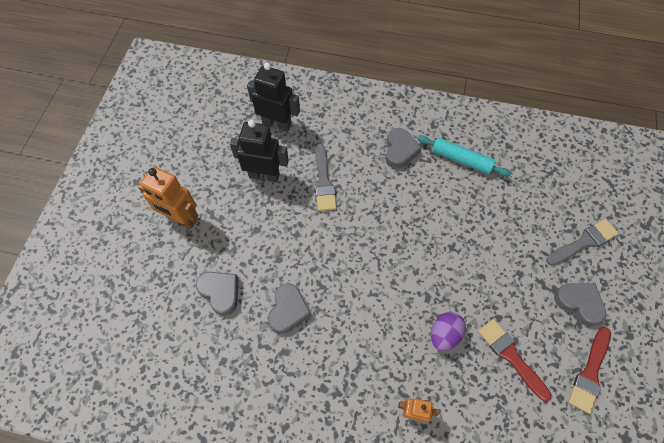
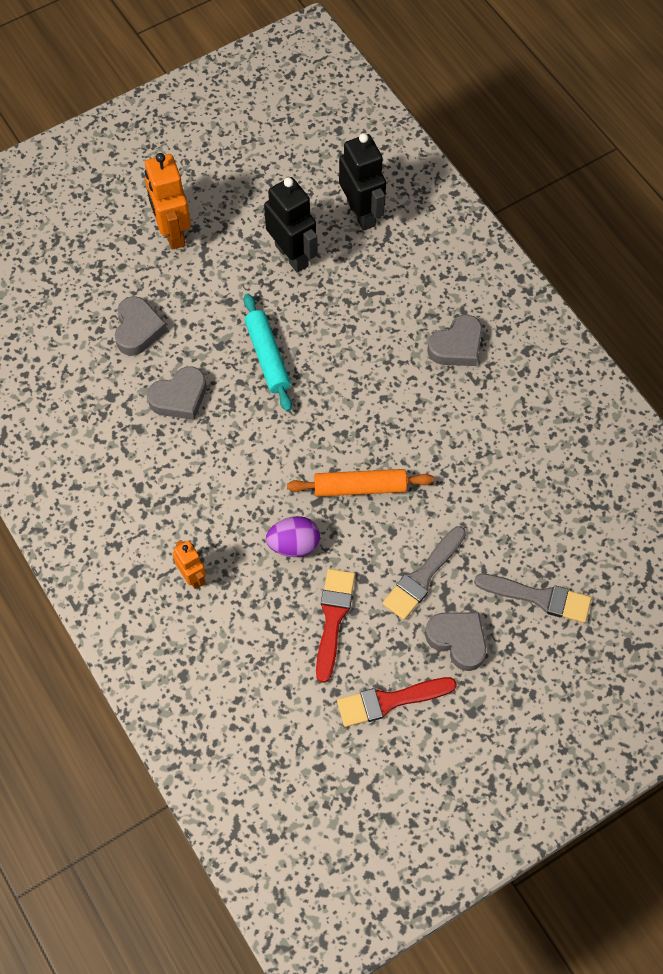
camera: 45 degrees right, 0 degrees up
(324, 182) = (343, 311): grey brush -> grey brush (423, 576)
(439, 268) = (360, 487): none -> orange rolling pin
(461, 159) = (512, 410): turquoise rolling pin -> turquoise rolling pin (268, 357)
(578, 303) = (458, 640): grey heart -> grey heart turned 45 degrees counterclockwise

